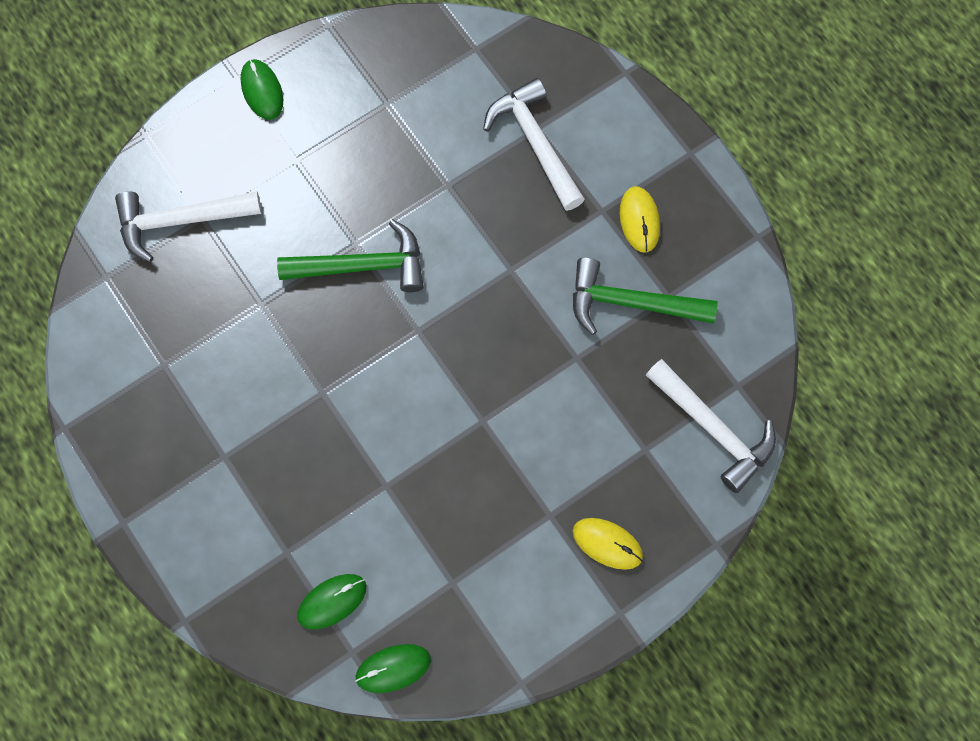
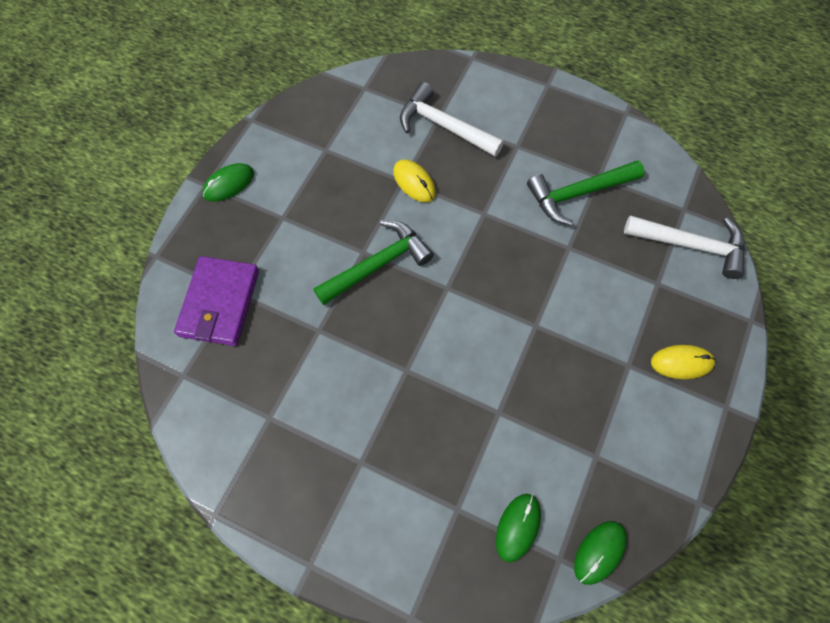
camera: 30 degrees left, 5 degrees down
(180, 221) = (219, 303): white hammer -> purple wallet
(262, 91) = (229, 184): green mouse -> green mouse turned 75 degrees counterclockwise
(639, 220) = (545, 140): yellow mouse -> yellow mouse (414, 182)

